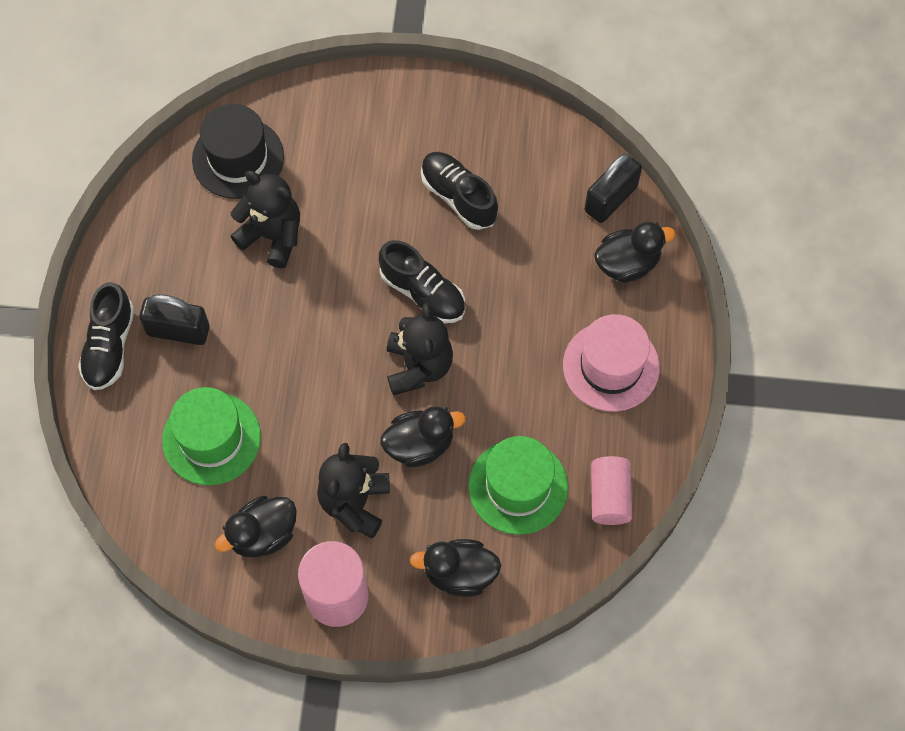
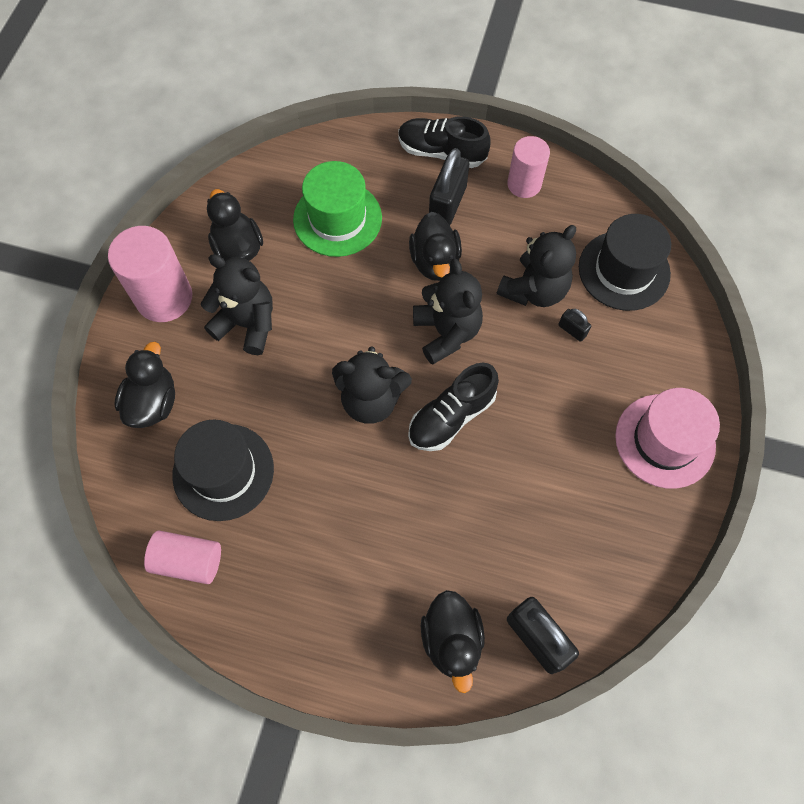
camera: 100 degrees right, 0 degrees up
(143, 259) = (524, 184): none -> pink cylinder
(312, 198) = (572, 330): none -> black padlock
(333, 309) = (446, 332): none -> black teddy bear
(420, 445) = (289, 388): black duck -> black duck (435, 261)
(458, 197) = (558, 470): black shoe -> none
(518, 486) = (223, 471): green hat -> black hat
(611, 366) = (331, 594): pink hat -> pink hat (665, 440)

